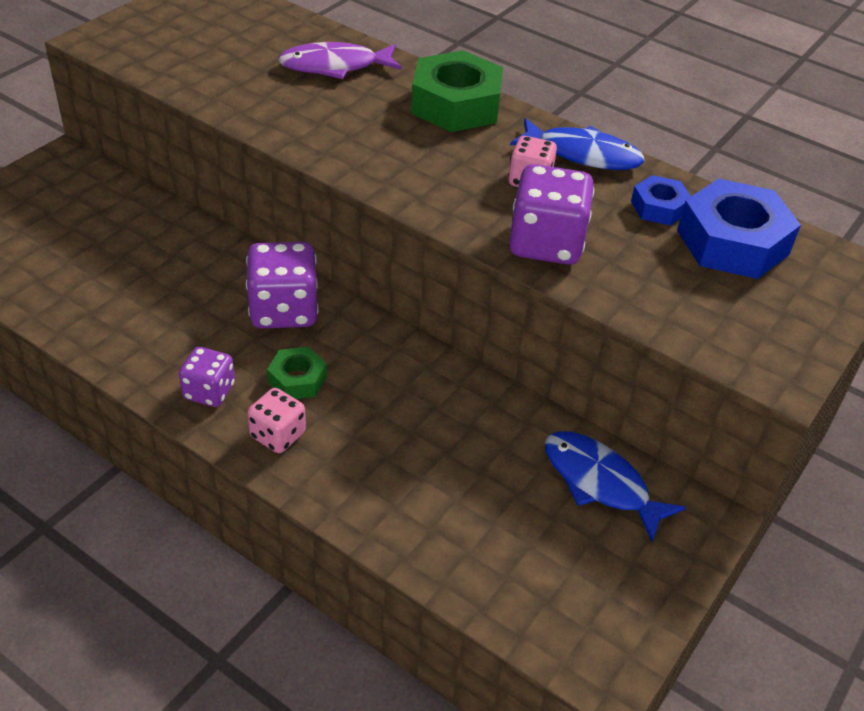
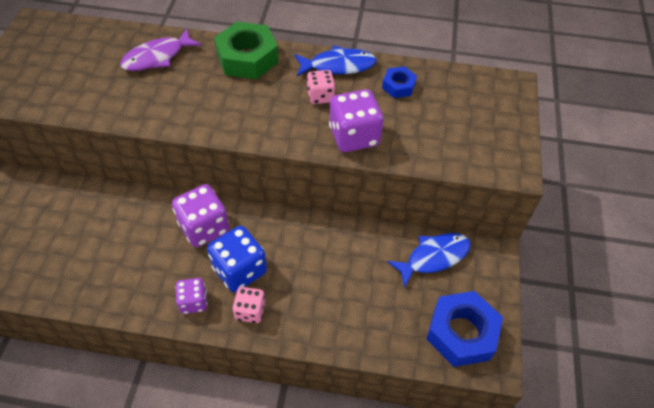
camera: 25 degrees left, 10 degrees up
(297, 379) = (239, 270): green nut -> blue dice
(600, 483) = (433, 257): blue fish -> blue fish turned 135 degrees clockwise
(732, 242) = (447, 94): blue nut -> blue nut (461, 333)

